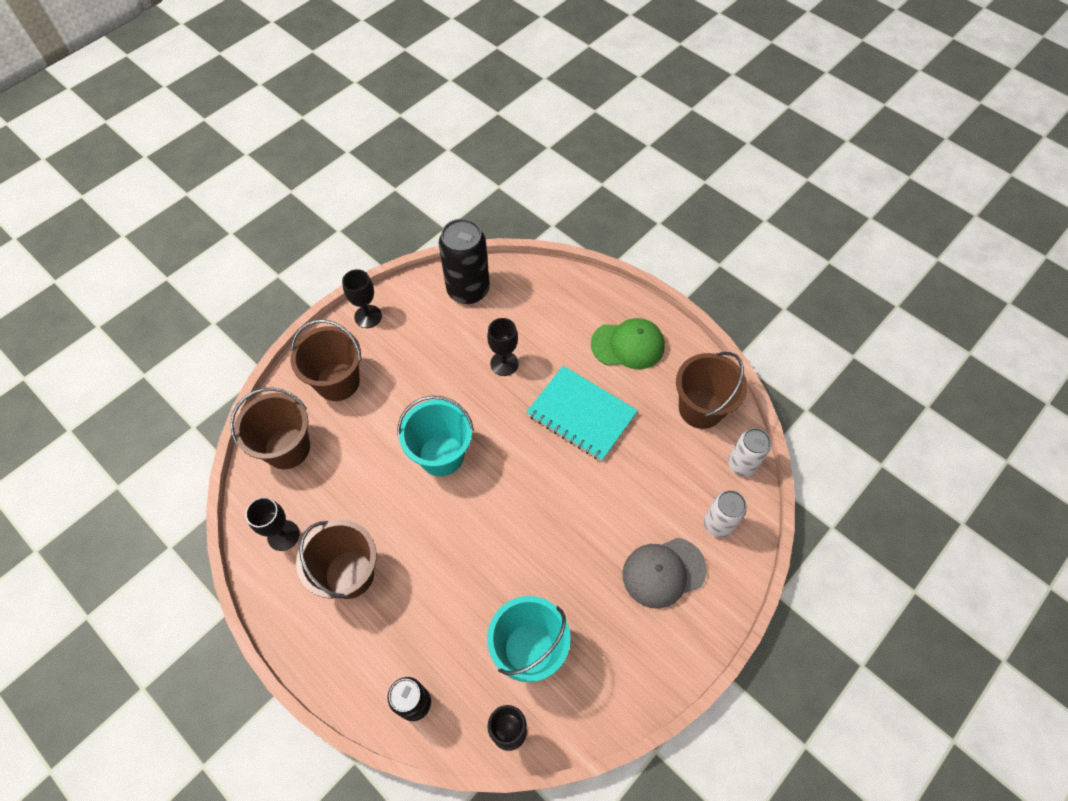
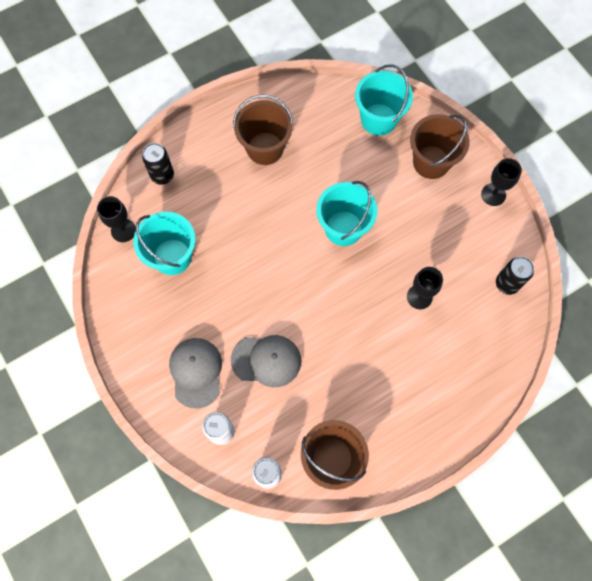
camera: 105 degrees right, 10 degrees up
(283, 535) = (307, 110): black goblet -> none
(287, 448) = (378, 119): brown bucket -> turquoise bucket
(468, 290) = (507, 284): black can -> black can, size x0.61
(581, 414) = (353, 349): turquoise notebook -> none
(623, 498) = (266, 360): none -> grey cap
(628, 345) = (415, 413): green cap -> none

